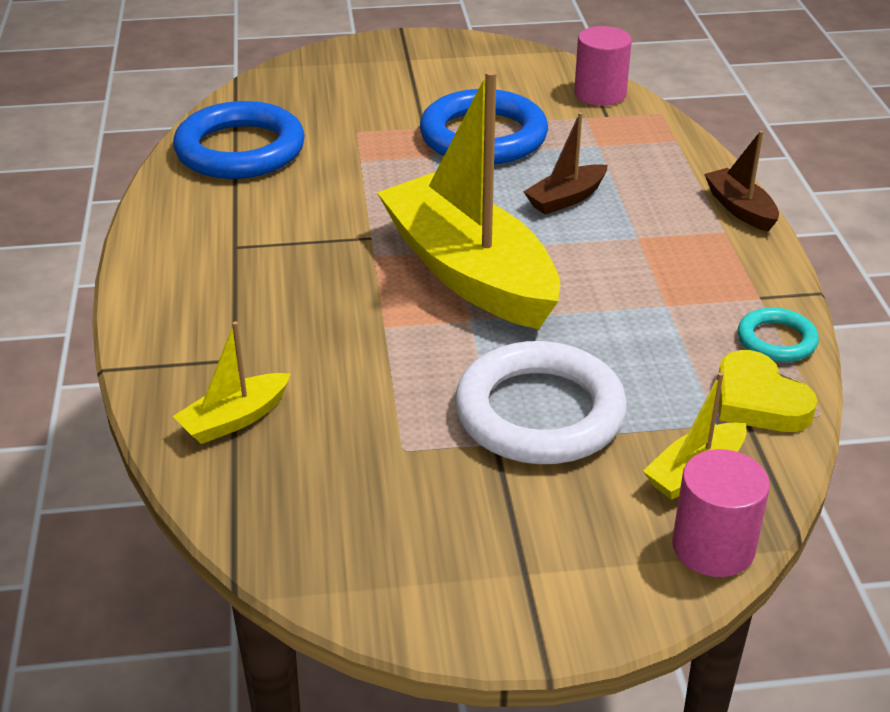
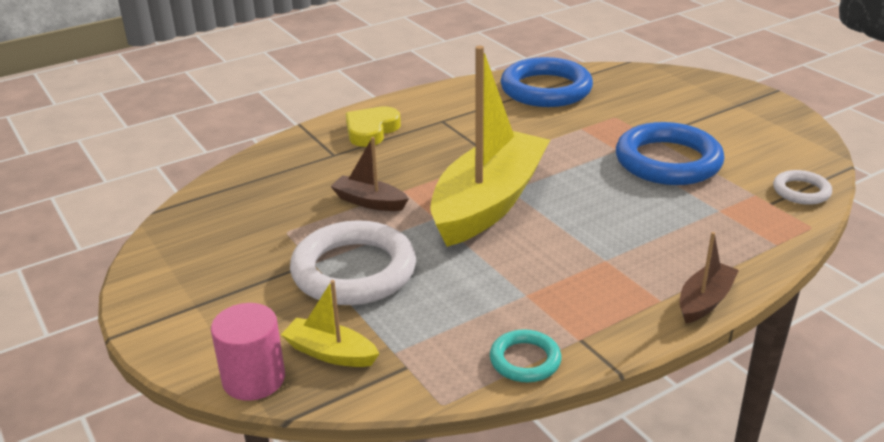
camera: 65 degrees right, 5 degrees down
(235, 419) = (280, 171): yellow boat -> none
(566, 199) = (623, 216): brown boat -> brown boat (369, 202)
(600, 94) = (801, 191): pink cylinder -> white ring
(758, 401) = (436, 367): yellow heart -> yellow heart (371, 130)

